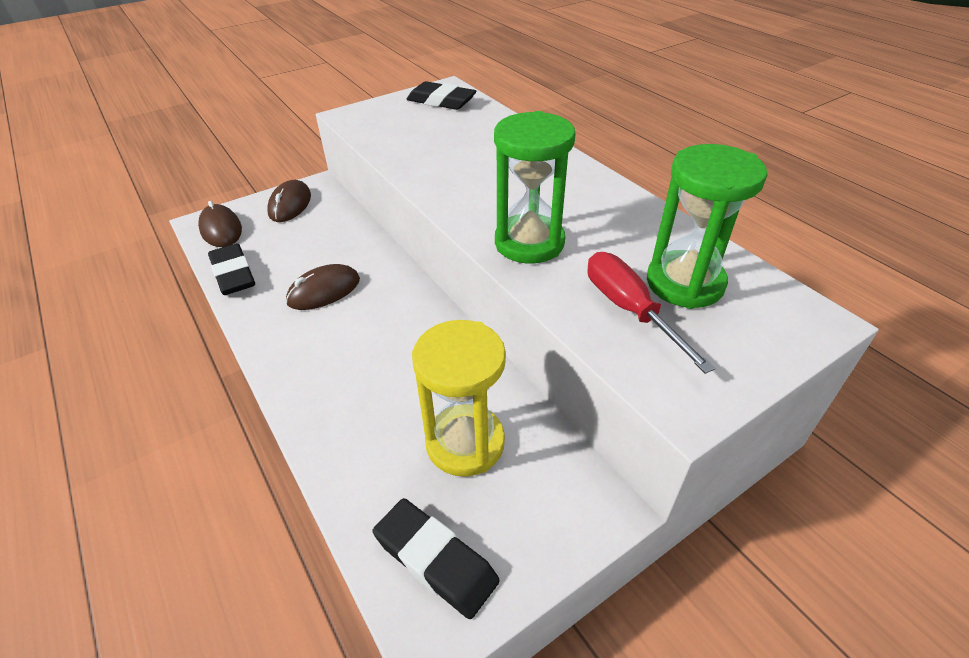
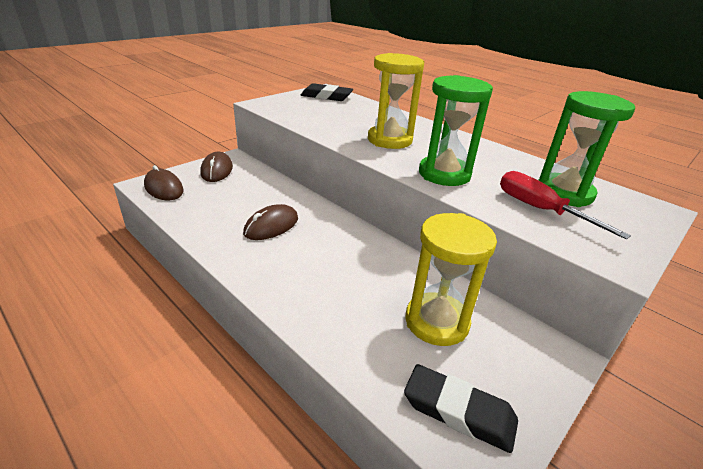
camera: 15 degrees left, 10 degrees down
(233, 274) = (188, 218): black eraser -> none
(487, 181) = (389, 140): none -> yellow hourglass

